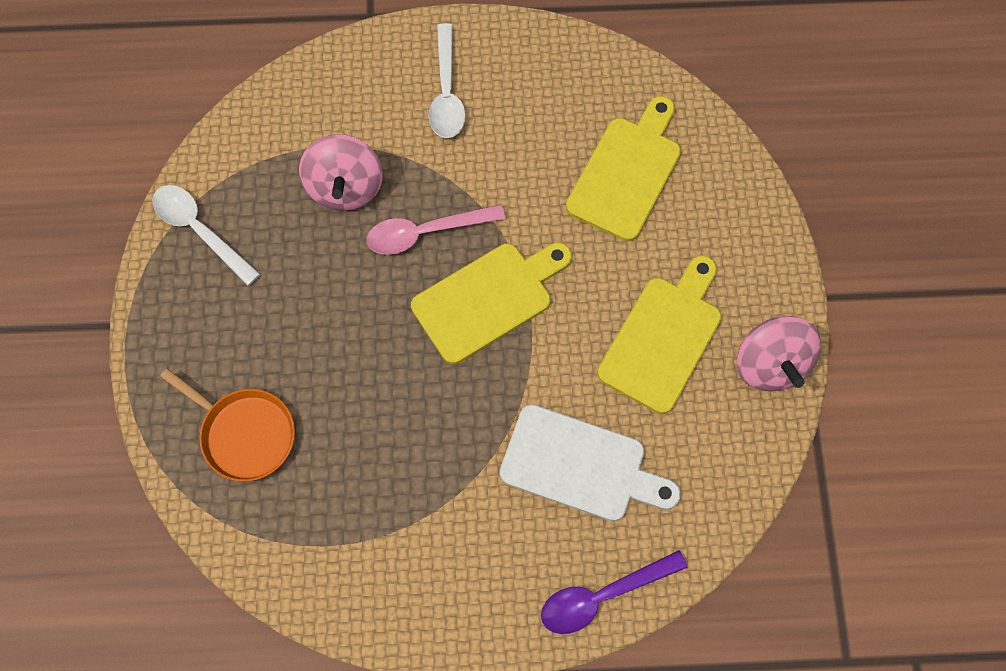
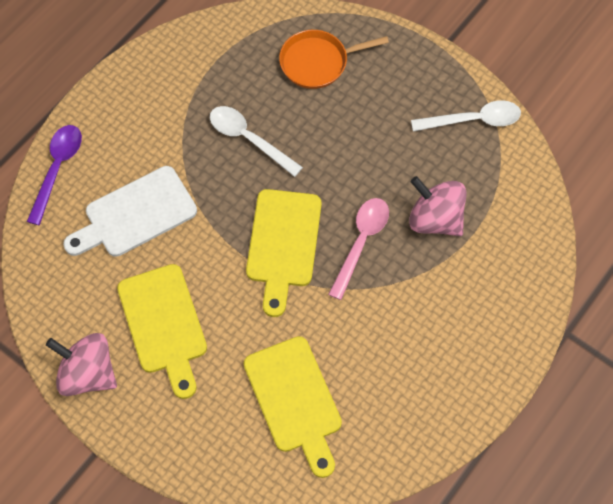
camera: 130 degrees right, 5 degrees down
(446, 93) = (457, 332): white spoon -> white spoon (248, 139)

